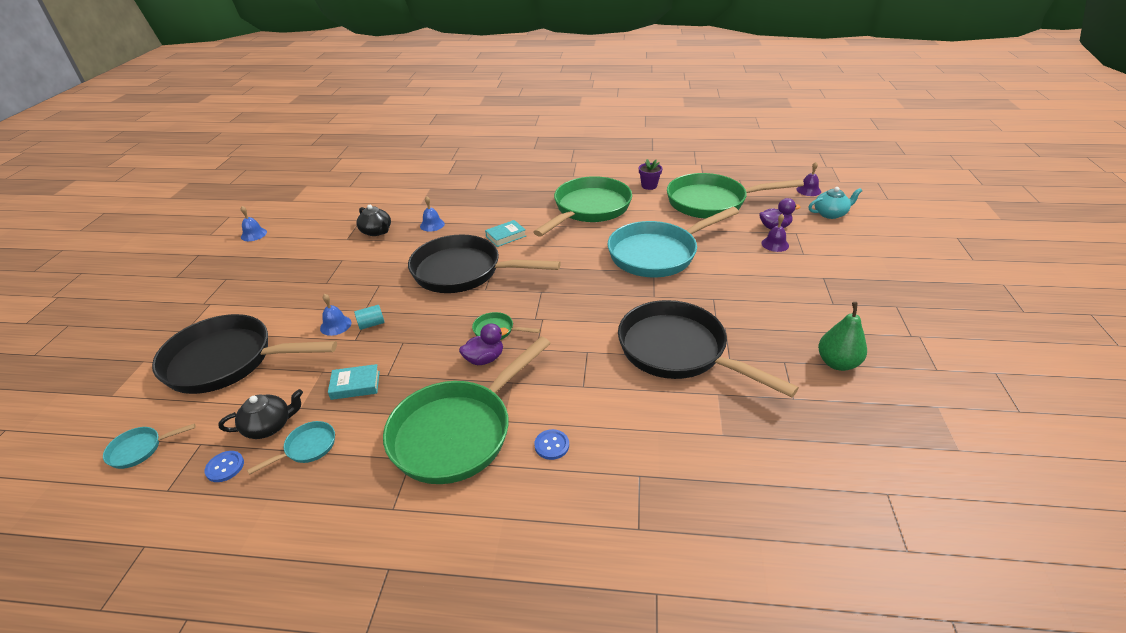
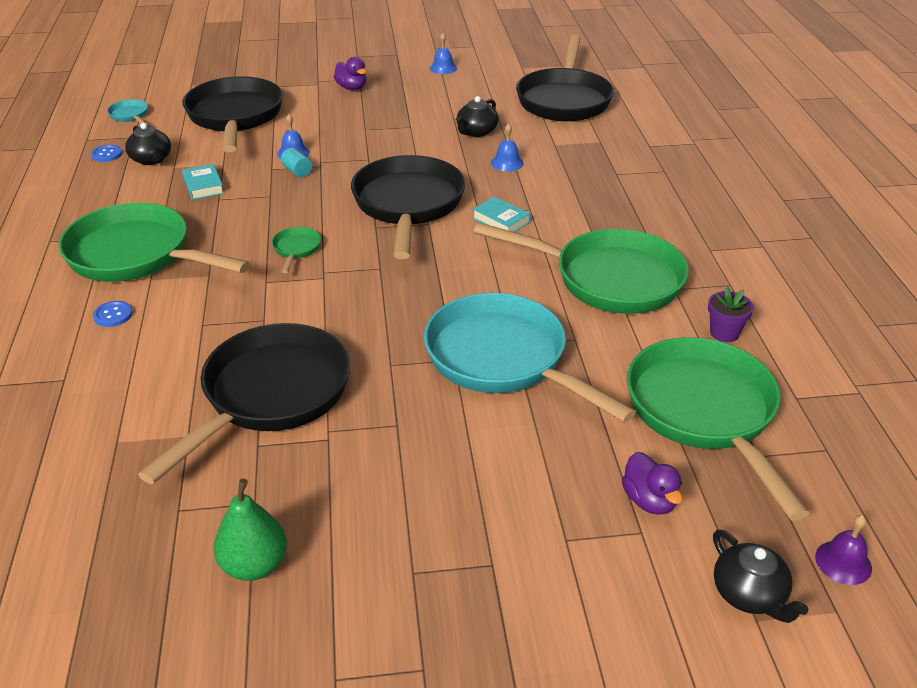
camera: 75 degrees right, 0 degrees up
(307, 447) = (124, 184): turquoise pan -> none
(360, 192) = (564, 100): none -> black pan
(484, 359) = (246, 250): purple duck -> purple duck (351, 88)
(775, 244) = (585, 500): purple bell -> none
(830, 214) = (749, 594): turquoise teapot -> black teapot

